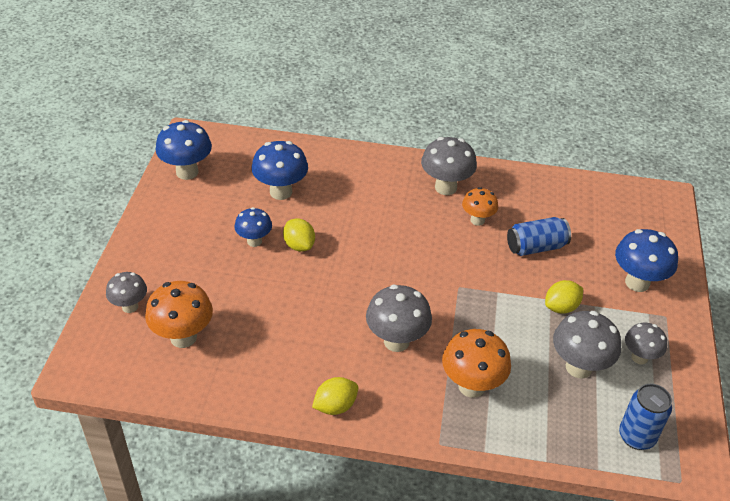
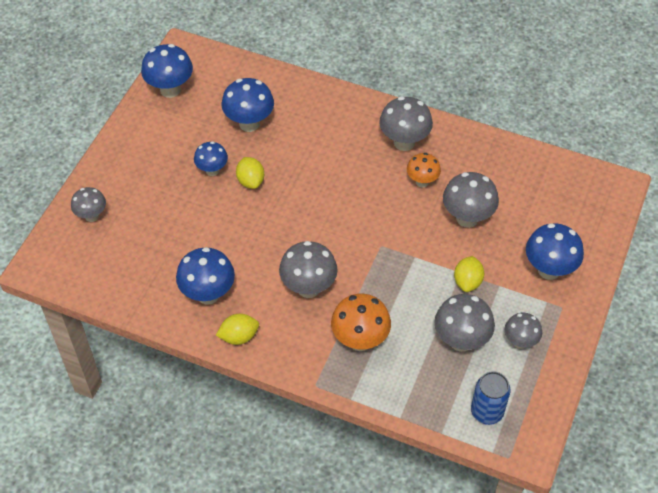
camera: 15 degrees right, 10 degrees up
(183, 337) = (129, 252): orange mushroom -> none
(286, 367) = (208, 294): none -> blue mushroom
(536, 247) = (467, 218): blue can -> grey mushroom
(561, 307) = (467, 282): yellow lemon -> yellow lemon turned 60 degrees counterclockwise

